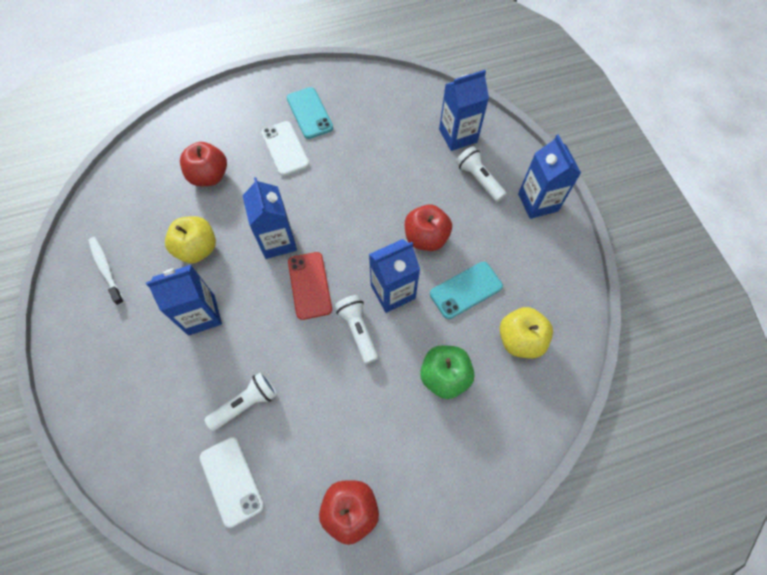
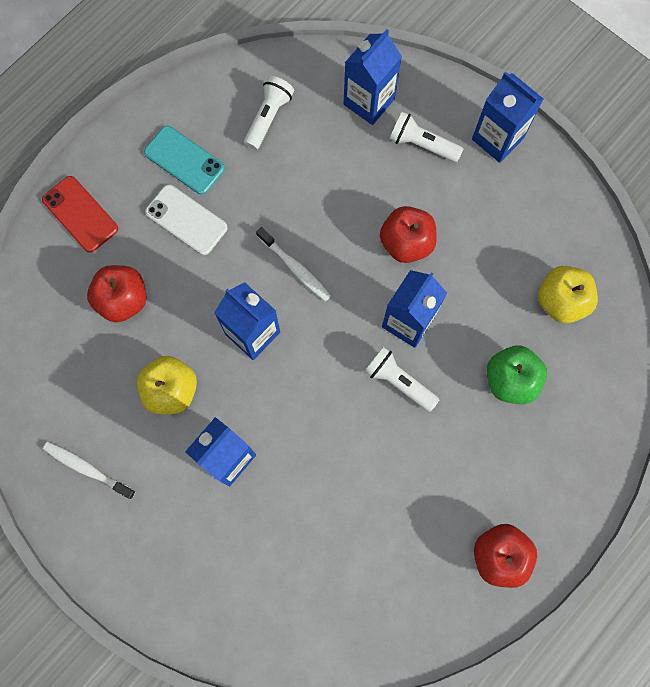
camera: 30 degrees left, 10 degrees up
(231, 481) = (372, 596): white phone -> none
(246, 403) = (336, 518): white flashlight -> white flashlight (268, 117)
(310, 285) = (319, 362): red phone -> red phone (80, 214)
(336, 214) = (295, 268): none -> white toothbrush
(466, 290) = (480, 278): turquoise phone -> none

